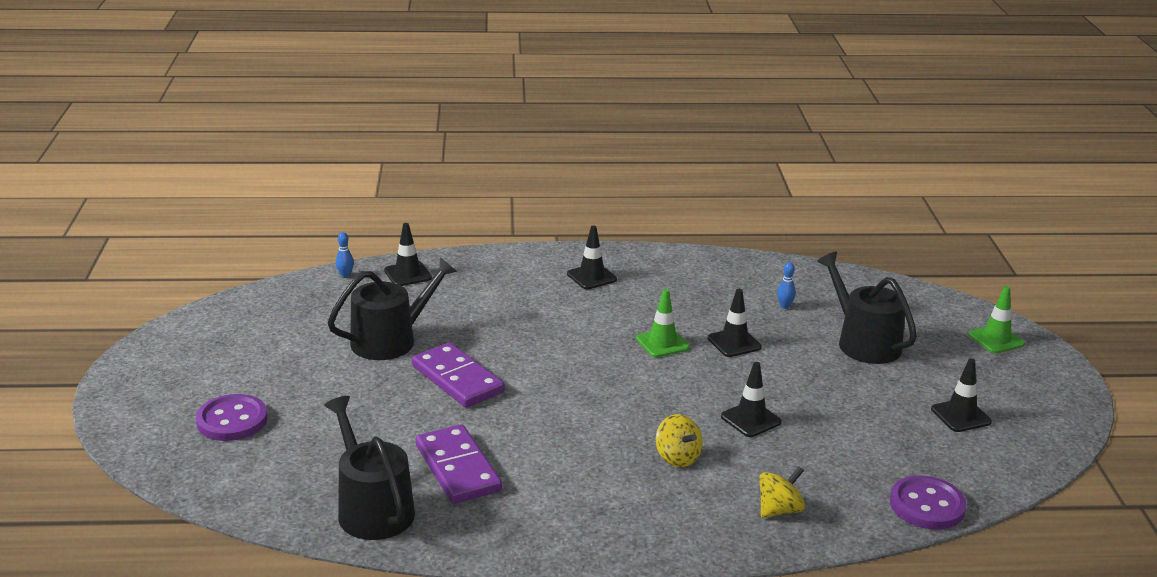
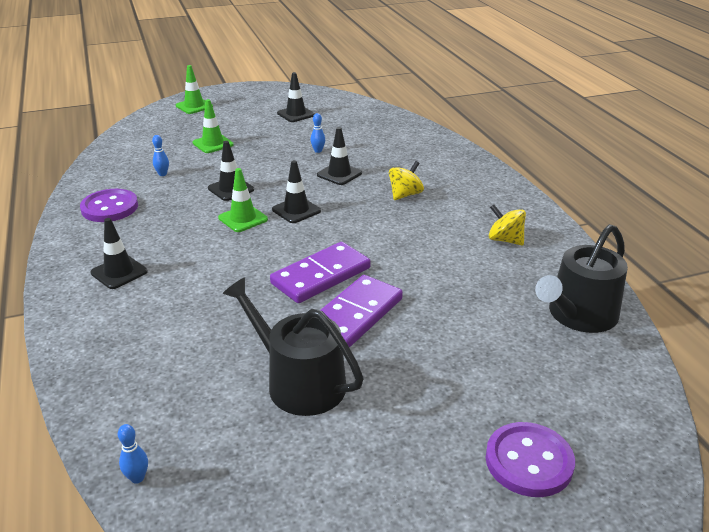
camera: 105 degrees left, 5 degrees up
(408, 274) = (127, 413): black traffic cone -> black traffic cone (296, 210)
(457, 468) = (490, 284): purple domino -> purple domino (321, 276)
(779, 510) = (436, 158): yellow spinning top -> yellow spinning top (505, 240)
(825, 415) = (318, 151): none -> blue bowling pin
(863, 342) = (213, 144): black watering can -> green traffic cone
(927, 505) = (398, 120): purple button -> purple button (110, 208)

